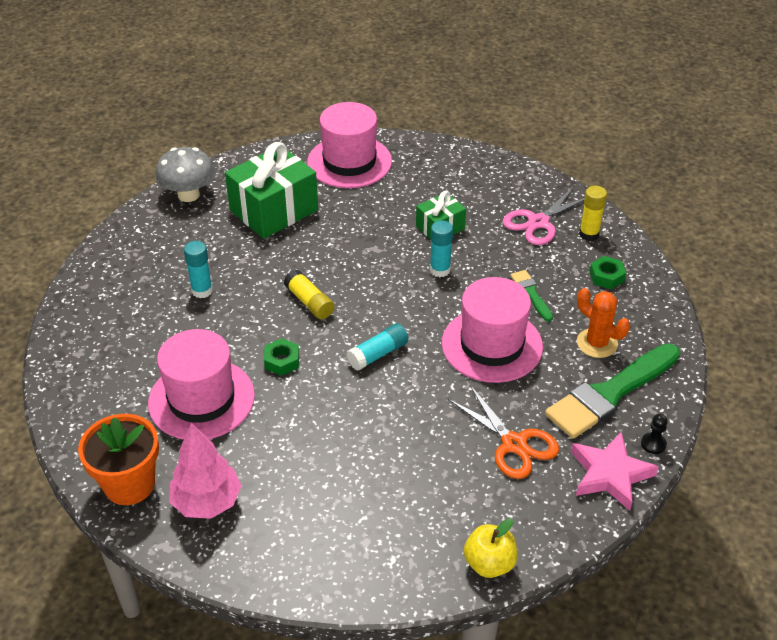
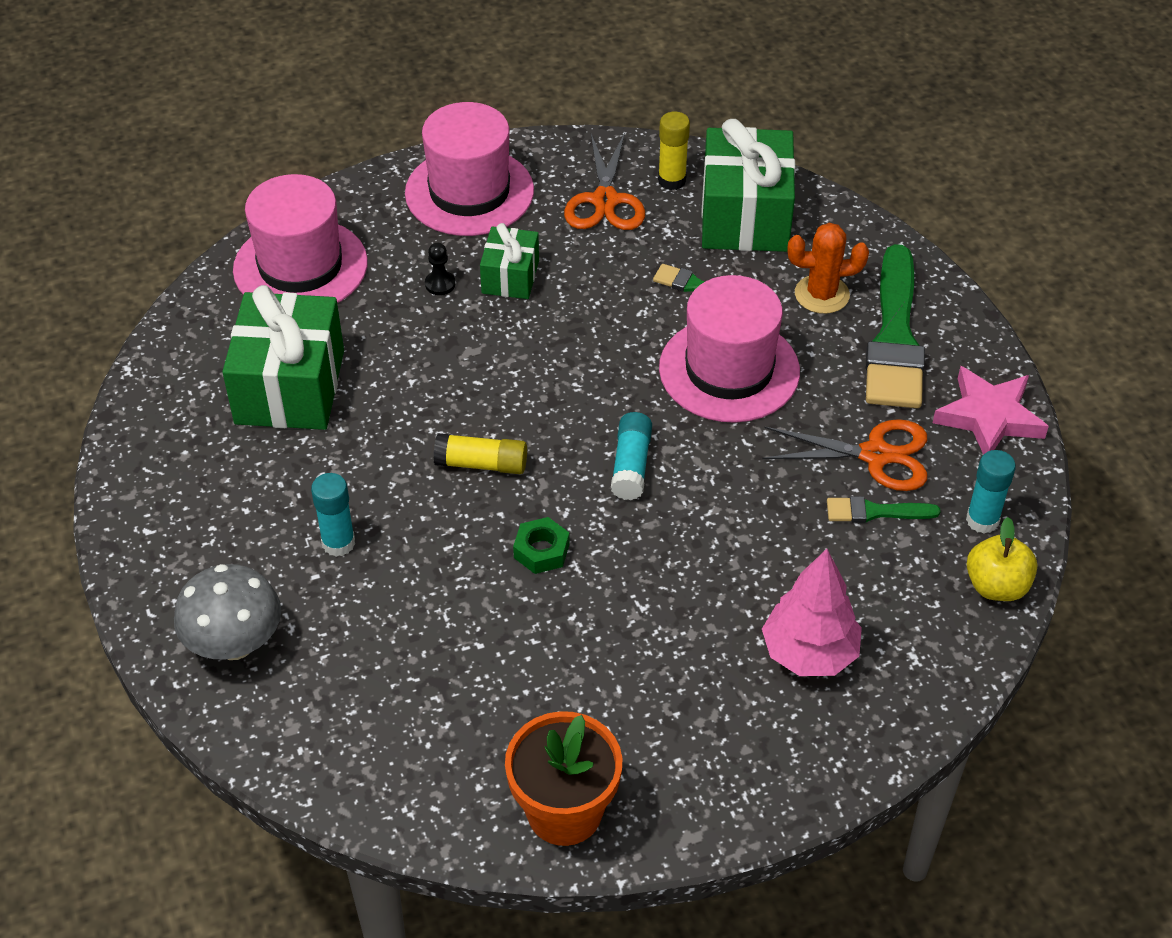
camera: 45 degrees left, 5 degrees up
(188, 195) = (152, 442): grey mushroom -> grey mushroom (235, 643)
(201, 399) = (512, 661): pink hat -> pink hat (469, 192)
(207, 502) = (670, 758): pink tree -> pink tree (809, 653)
(440, 270) = (573, 326): turquoise glue stick -> turquoise glue stick (982, 520)
(473, 472) = (875, 512): none -> green brush
(538, 222) = (605, 200): pink scissors -> orange scissors
(606, 276) = (745, 216): green nut -> green gift
(653, 444) = (988, 359): black pawn -> black pawn (440, 284)

